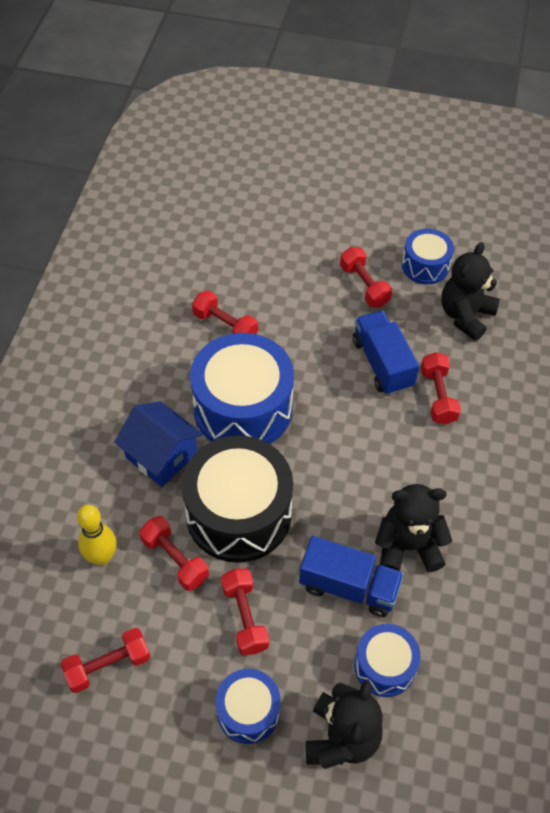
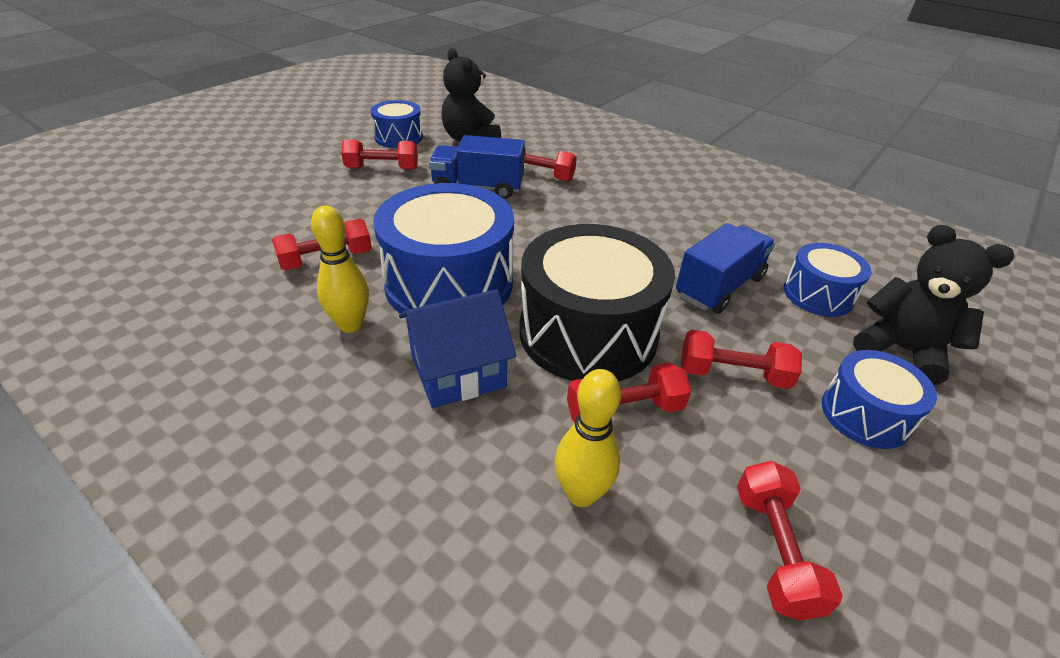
camera: 65 degrees left, 15 degrees down
(170, 378) = (350, 325): none -> yellow bowling pin
(408, 546) = (688, 239): black teddy bear -> none

